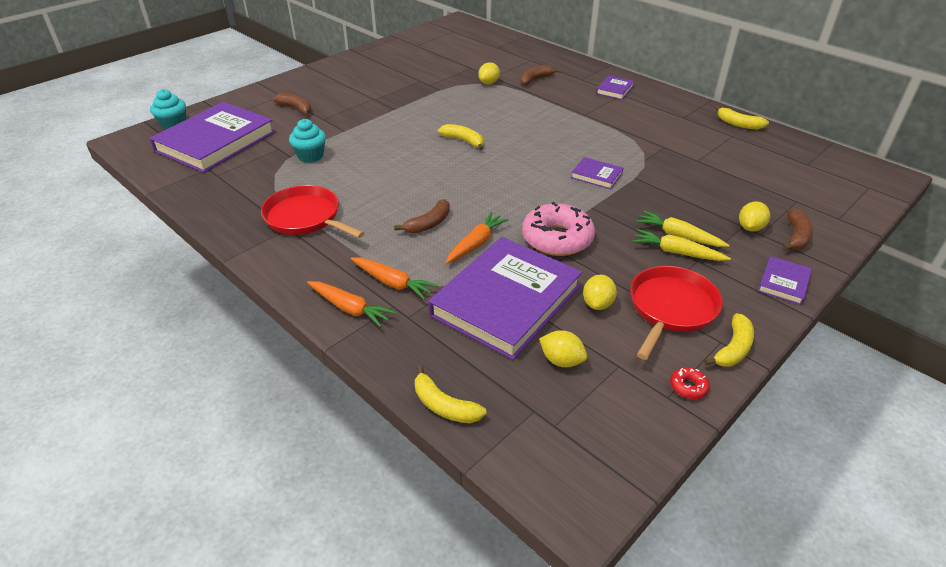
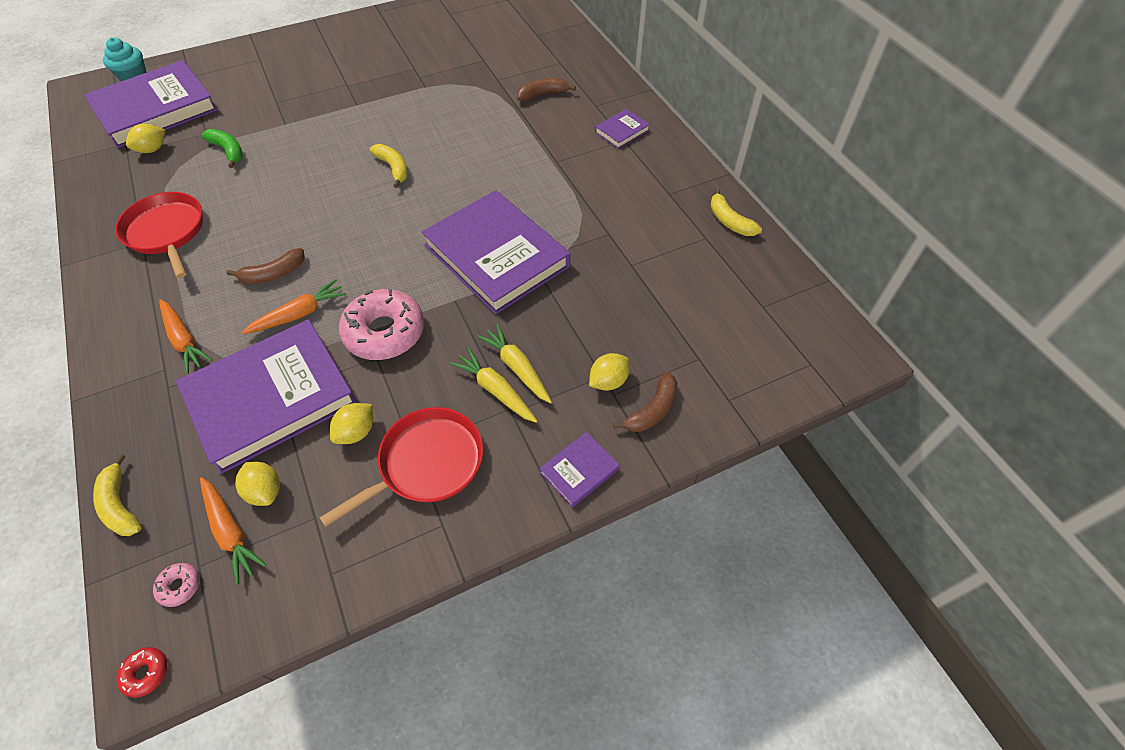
camera: 20 degrees right, 15 degrees up
(296, 109) = (260, 81): brown banana -> none
(310, 156) = (228, 151): turquoise cupcake -> green banana
(350, 308) = (124, 359): orange carrot -> orange carrot (231, 532)
(488, 83) = (485, 88): yellow lemon -> yellow lemon (152, 149)
(552, 444) = (179, 586): none -> pink donut
(596, 175) = (496, 256): purple book -> purple book, size x2.35
(688, 387) = (360, 569): red donut -> red donut (146, 673)
(733, 348) = (447, 538): yellow banana -> none

